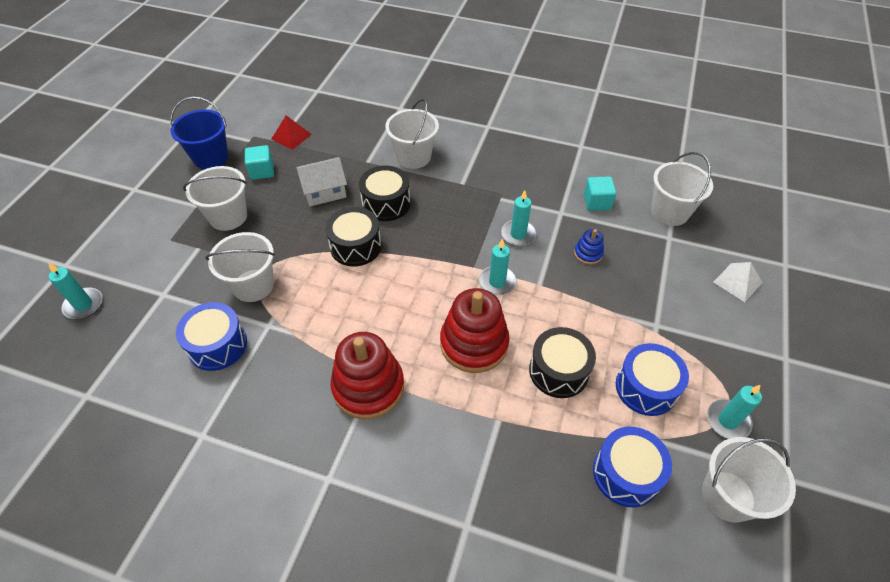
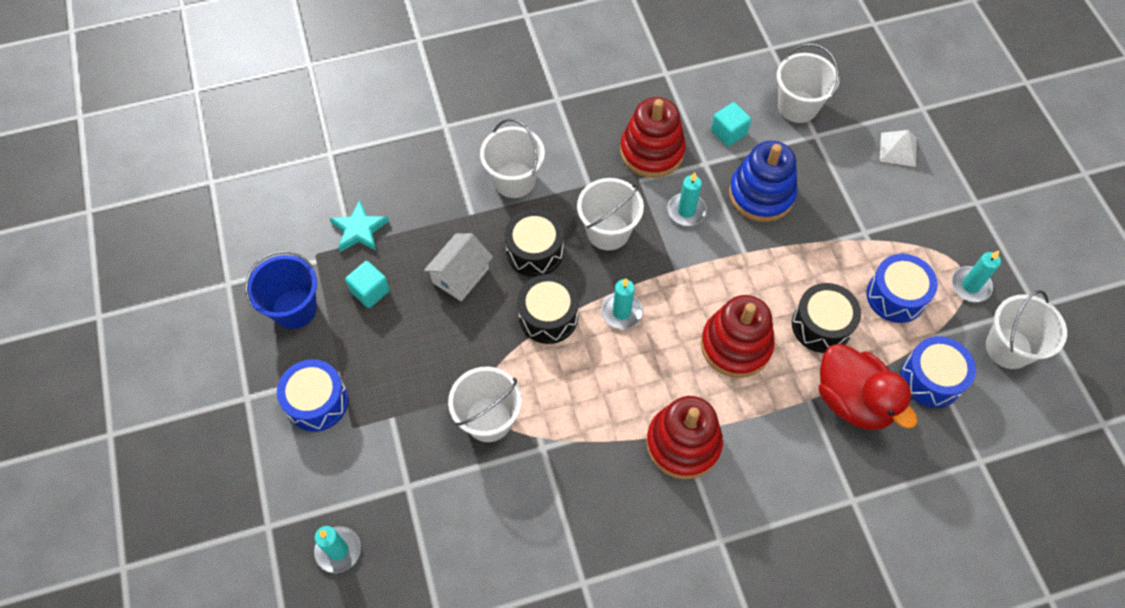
camera: 35 degrees left, 10 degrees up
(217, 345) = (514, 498): blue drum -> blue drum (317, 402)
(228, 217) = (387, 364): white bucket -> white bucket (608, 231)
(291, 136) = (359, 230): red pyramid -> turquoise star
(497, 282) = (707, 273): turquoise candle -> turquoise candle (621, 312)
(526, 186) = (652, 151): none -> red stacking toy
(537, 445) = (853, 400): none -> red duck
(588, 254) = (761, 194): blue stacking toy -> blue stacking toy, size x2.14

